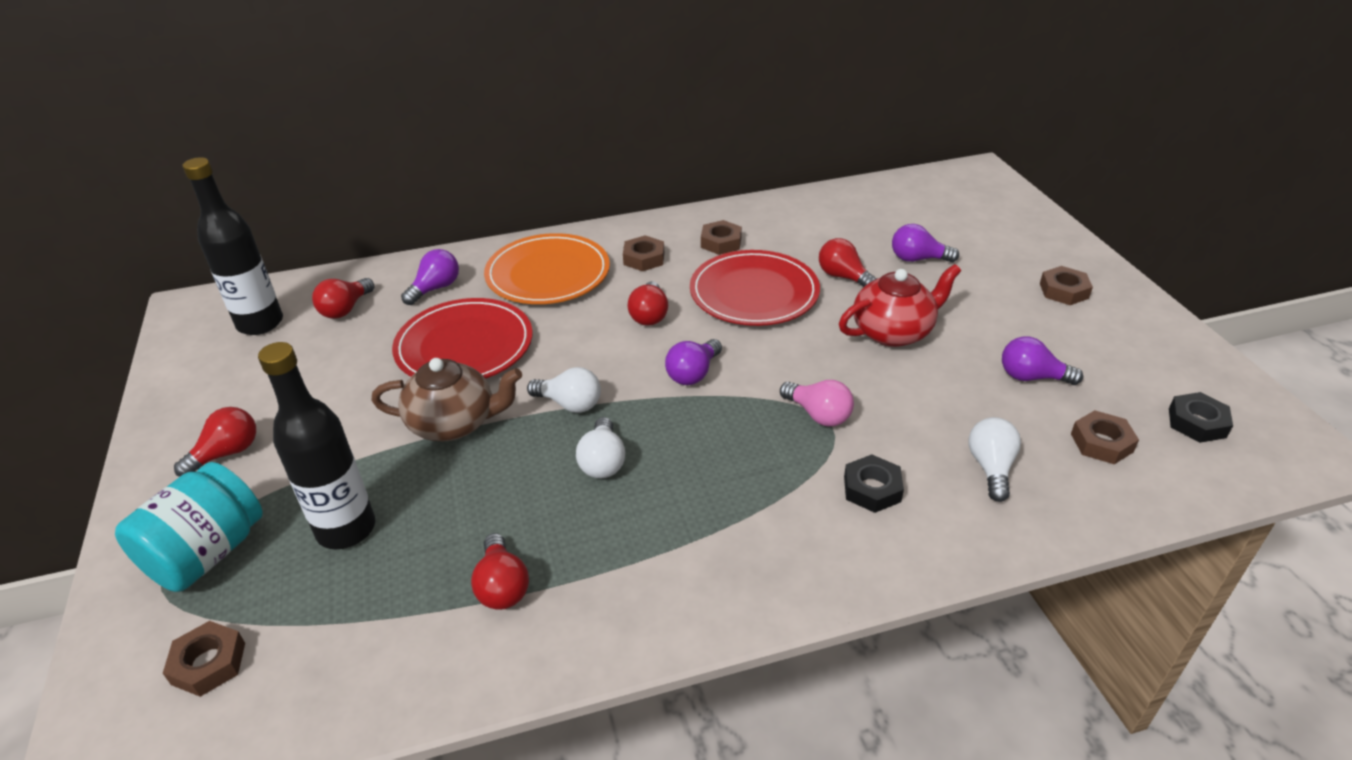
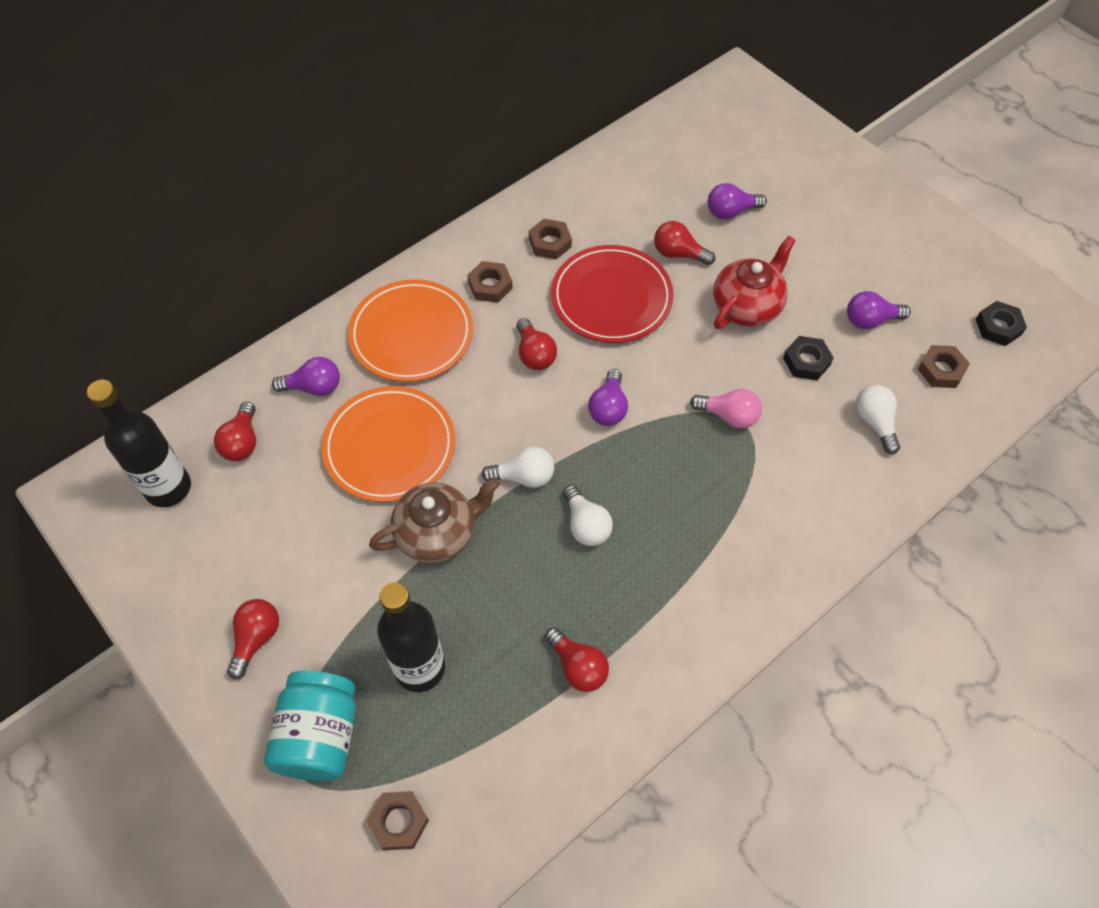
camera: 25 degrees left, 20 degrees up
(435, 288) = (314, 387): purple light bulb -> purple light bulb turned 75 degrees clockwise
(464, 346) = (389, 446): red plate -> orange plate
(872, 489) = (800, 474): black nut -> black nut (806, 361)
(1064, 291) = (860, 214): brown nut -> none

